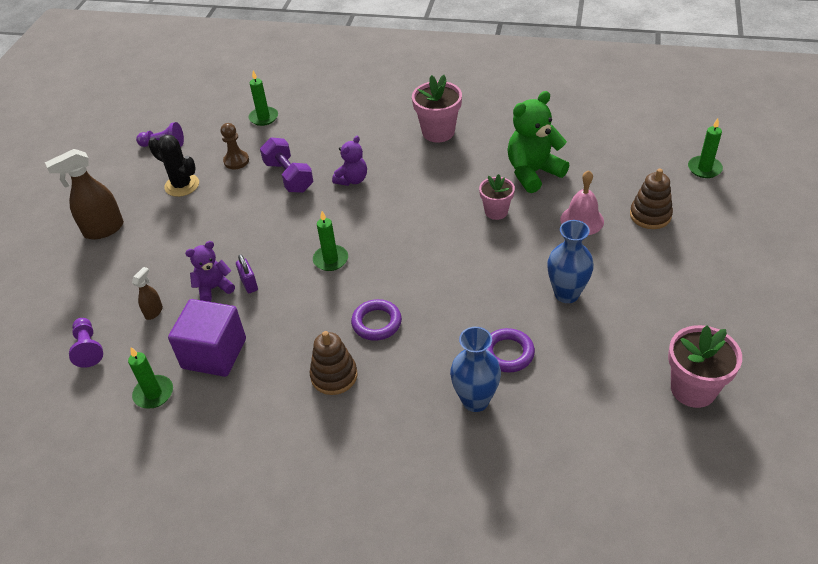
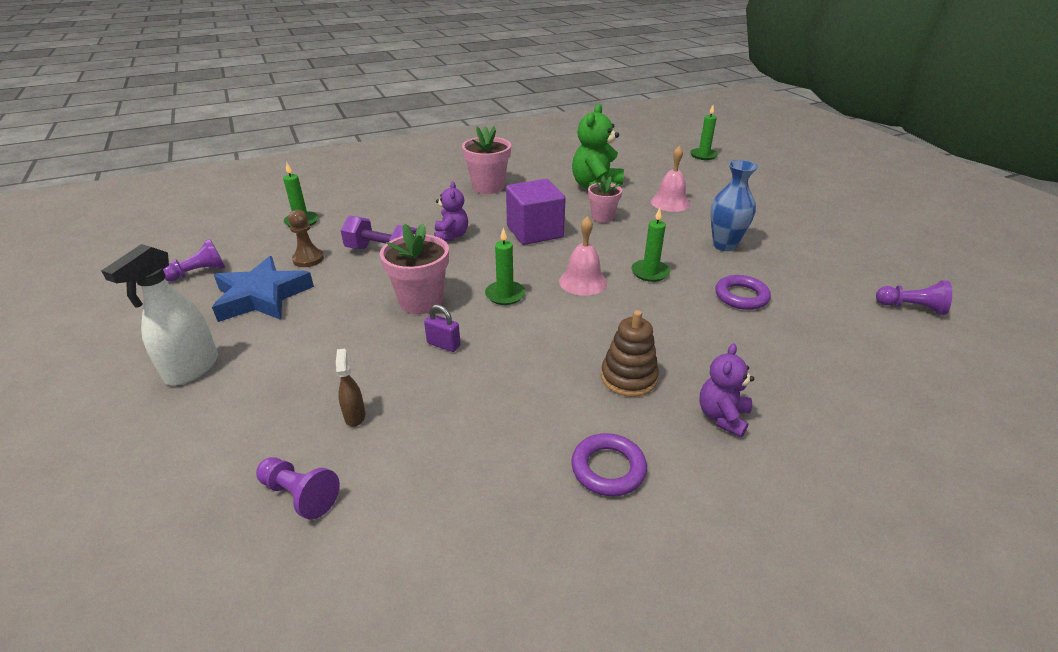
camera: 40 degrees left, 10 degrees down
(103, 230) = (191, 369): brown spray bottle -> white spray bottle
(153, 393) = (450, 495): green candle -> green candle (650, 272)
(182, 185) = (262, 296): black cactus -> blue star
(214, 288) = (407, 364): purple teddy bear -> purple teddy bear (722, 417)
(214, 353) = (479, 419): purple cube -> purple cube (535, 232)
(376, 323) = (610, 321): purple ring -> purple ring (608, 468)
(399, 275) = (583, 282): none -> pink bell
(475, 400) = (767, 337): blue vase -> none
(646, 444) = (911, 307): none -> purple pawn
(650, 215) = (709, 186): brown stacking toy -> none
(693, 389) = (882, 264): pink flower pot -> pink flower pot (421, 301)

